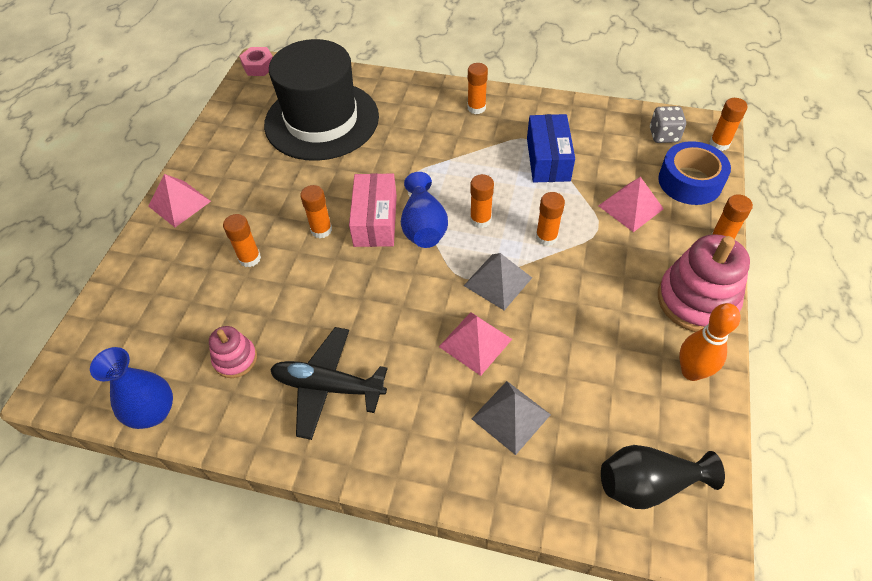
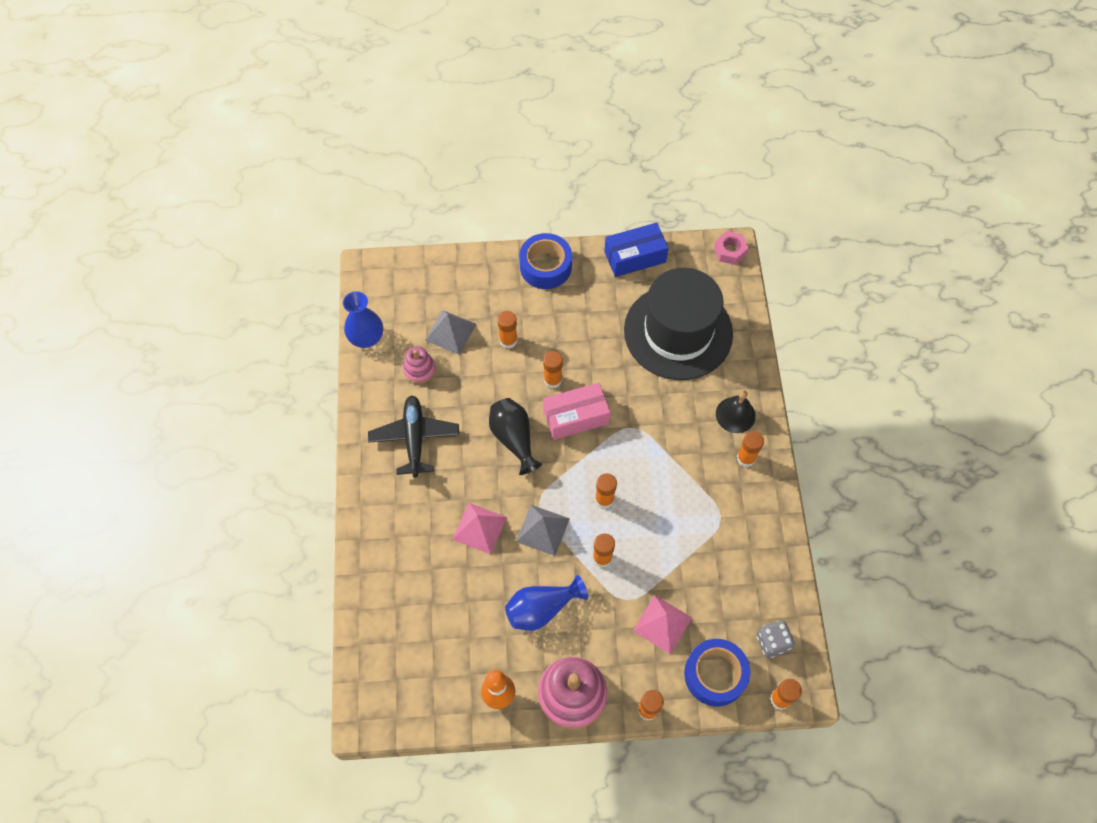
camera: 70 degrees right, 10 degrees up
(179, 203) = (545, 266): pink pyramid -> blue tape
(423, 226) = (582, 456): blue vase -> blue vase (542, 608)
(429, 104) = (735, 415): none -> black bell
(511, 416) = (424, 569): grey pyramid -> grey pyramid (450, 332)
(548, 159) = (698, 539): blue box -> blue box (635, 257)
(648, 484) = (396, 674): black vase -> black vase (514, 439)

